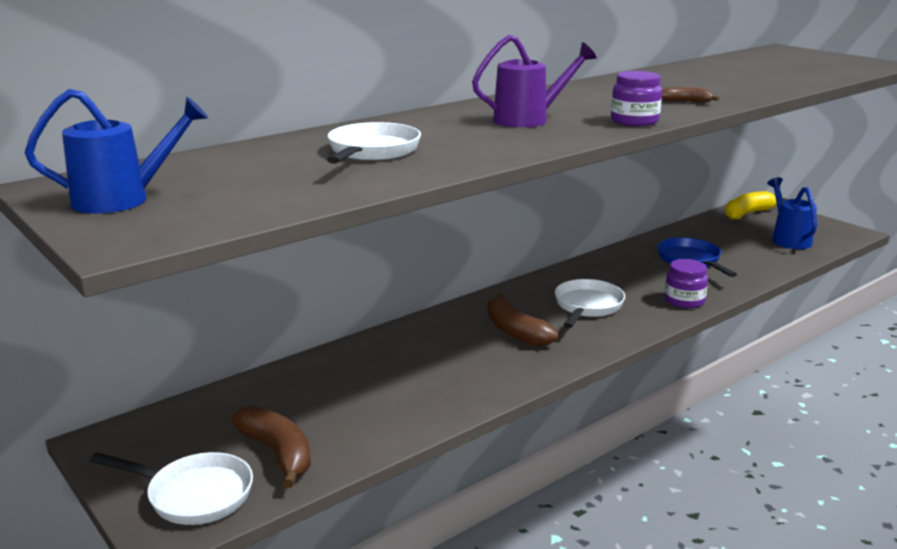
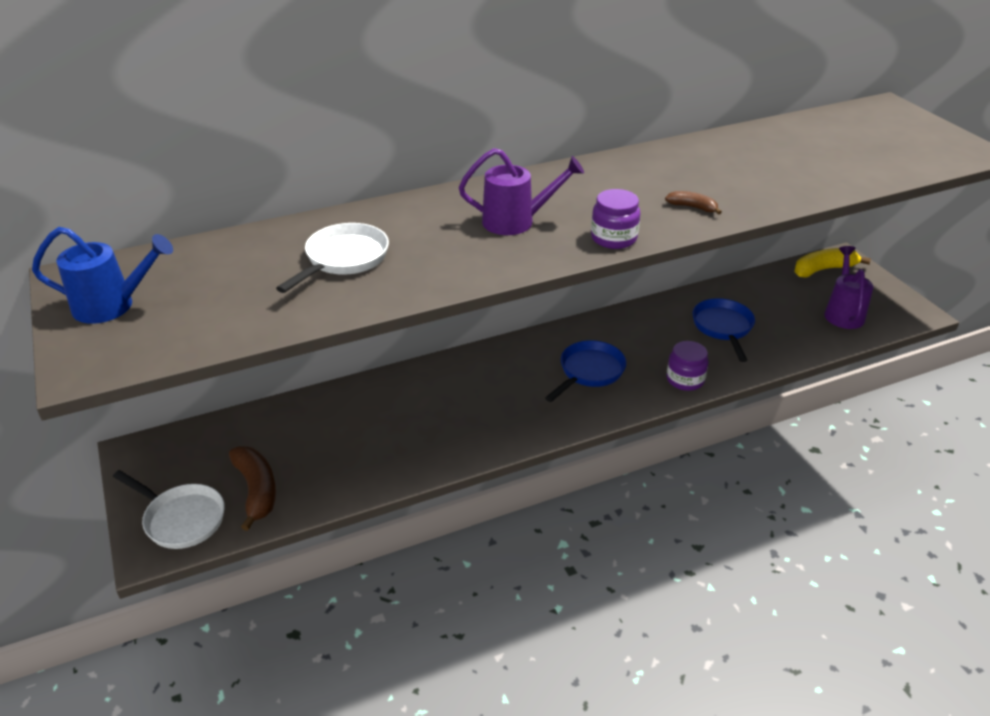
camera: 15 degrees right, 15 degrees up
(515, 331) = (508, 391): brown banana -> none
(587, 306) = (589, 372): white pan -> blue pan
(788, 239) = (843, 313): blue watering can -> purple watering can

